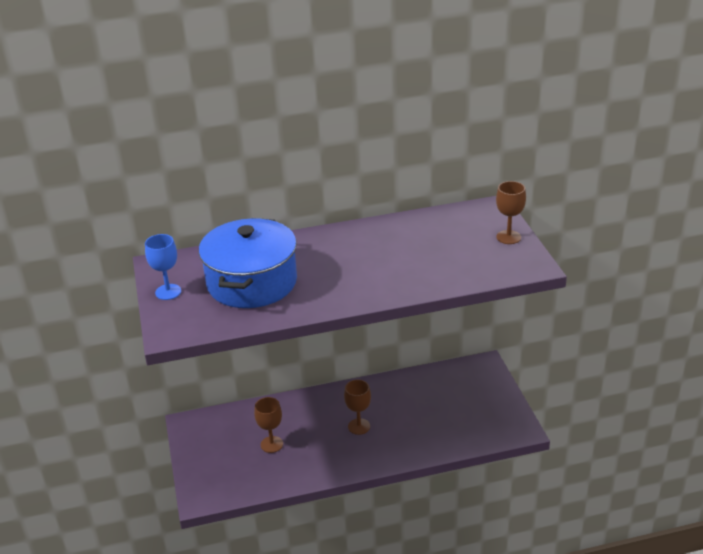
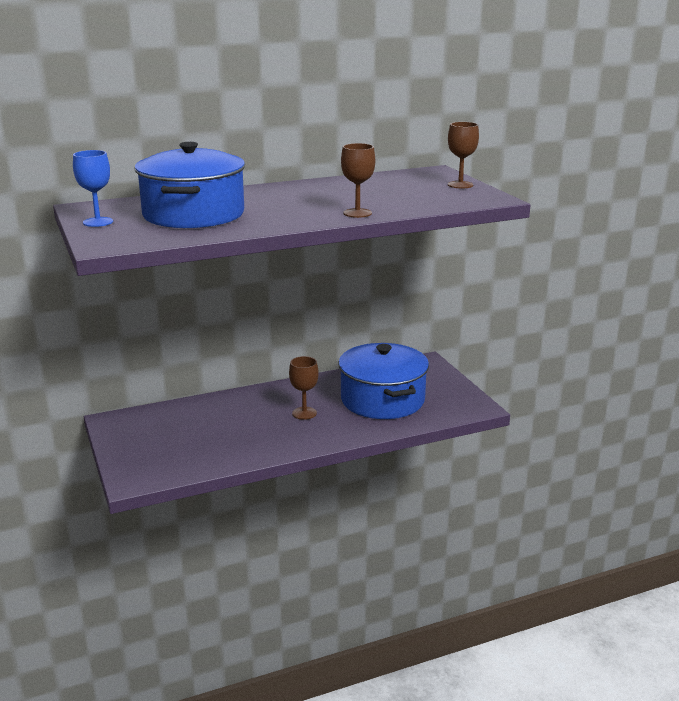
camera: 10 degrees left, 10 degrees down
(271, 444) = (209, 432): brown goblet -> brown goblet (357, 213)
(433, 414) = (382, 400): none -> blue pot

